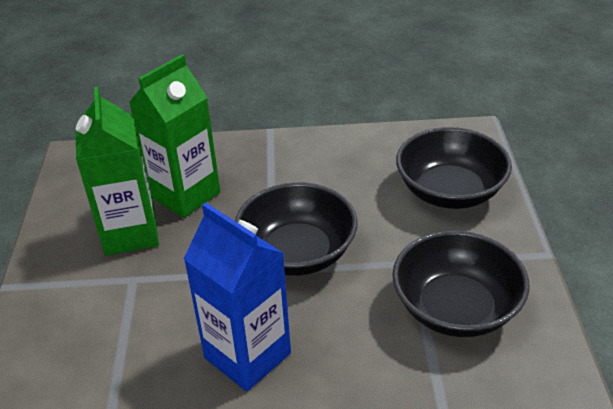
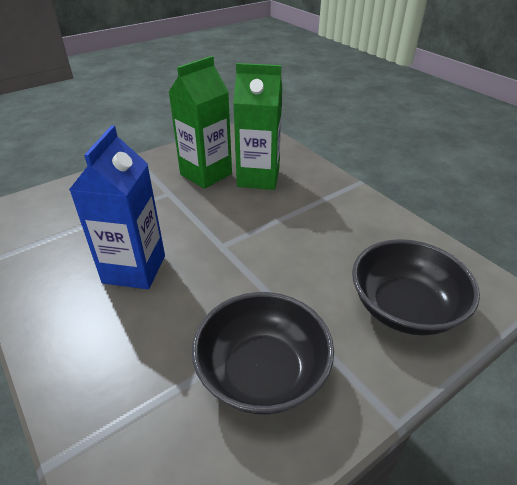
camera: 55 degrees right, 0 degrees up
(297, 253) = (248, 249): black bowl -> none

